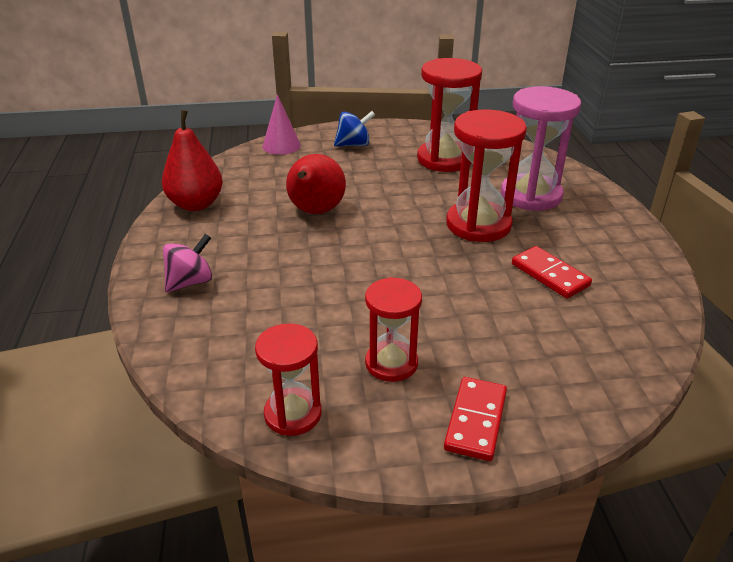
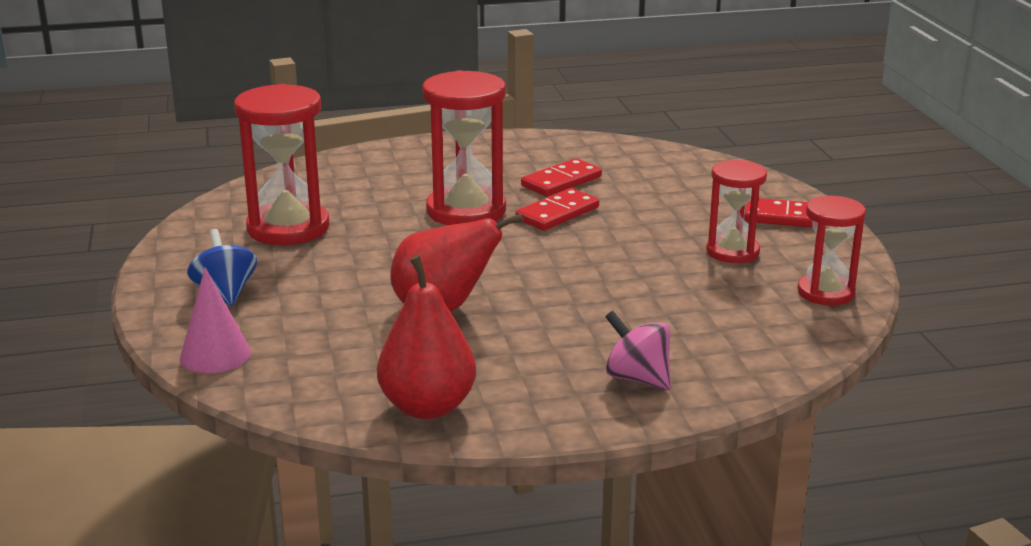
camera: 95 degrees left, 10 degrees down
(476, 268) = (557, 213): none -> red domino
(531, 195) = (394, 182): pink hourglass -> none

